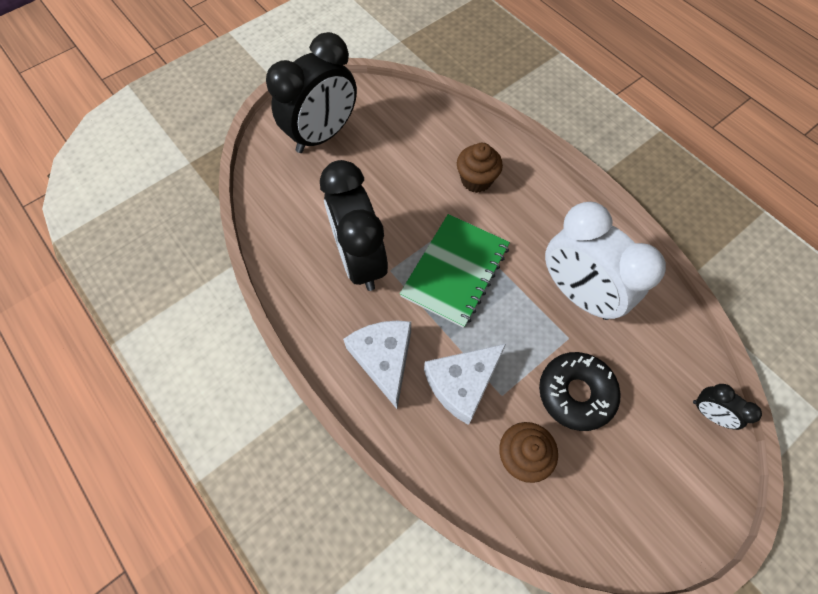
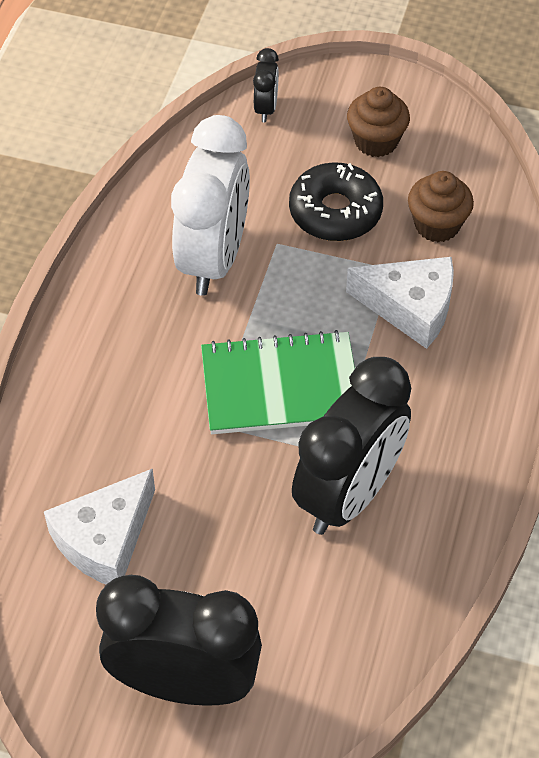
camera: 125 degrees left, 10 degrees down
(384, 359) = (448, 391): white cheese -> white cheese (105, 539)
(476, 180) = (123, 437): brown cupcake -> brown cupcake (376, 141)

